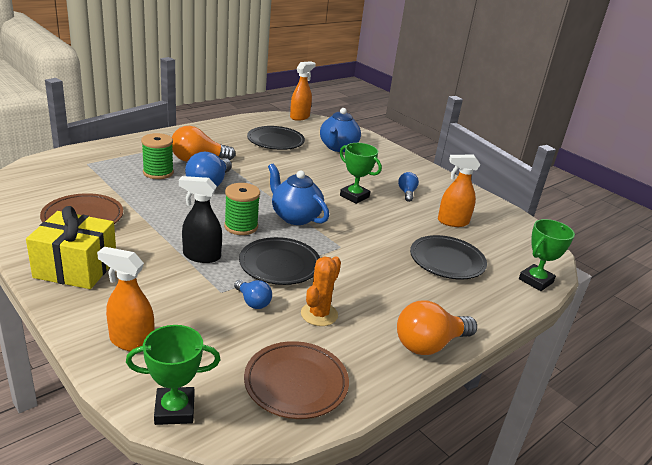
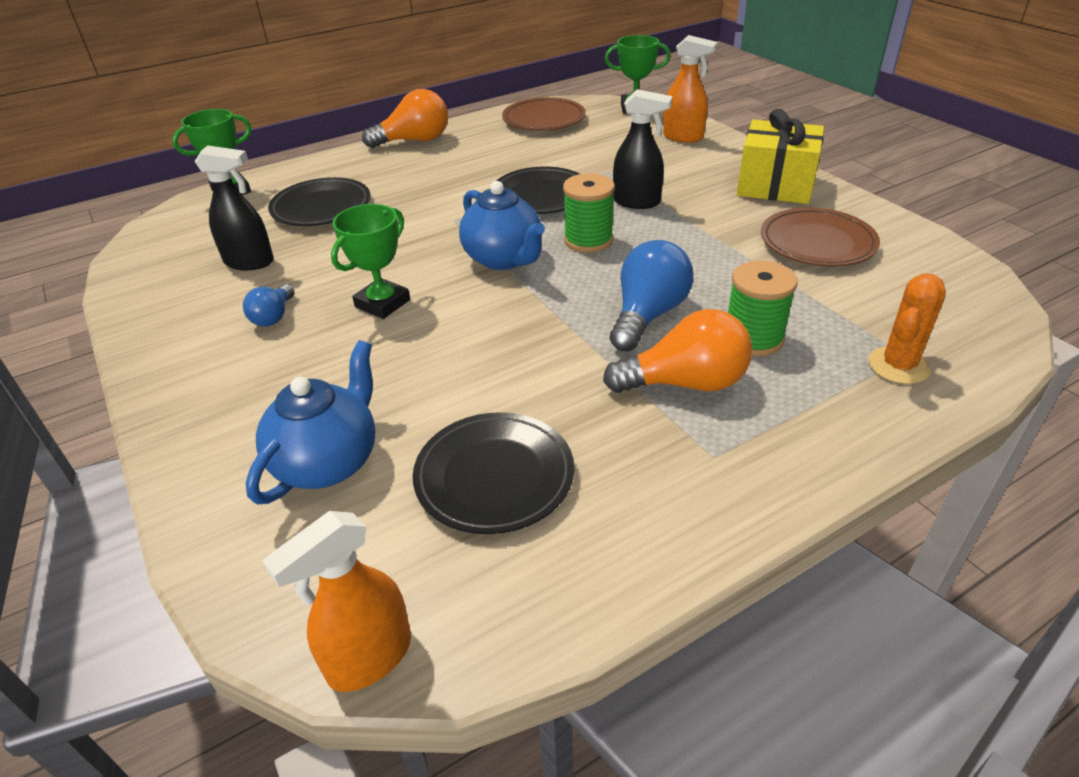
camera: 165 degrees left, 10 degrees up
(253, 302) = (575, 164): blue light bulb -> none
(319, 314) = (509, 157): orange cactus -> orange cactus (898, 366)
(354, 196) = (382, 303): green trophy -> green trophy turned 75 degrees clockwise
(452, 222) = (250, 262): orange spray bottle -> black spray bottle

